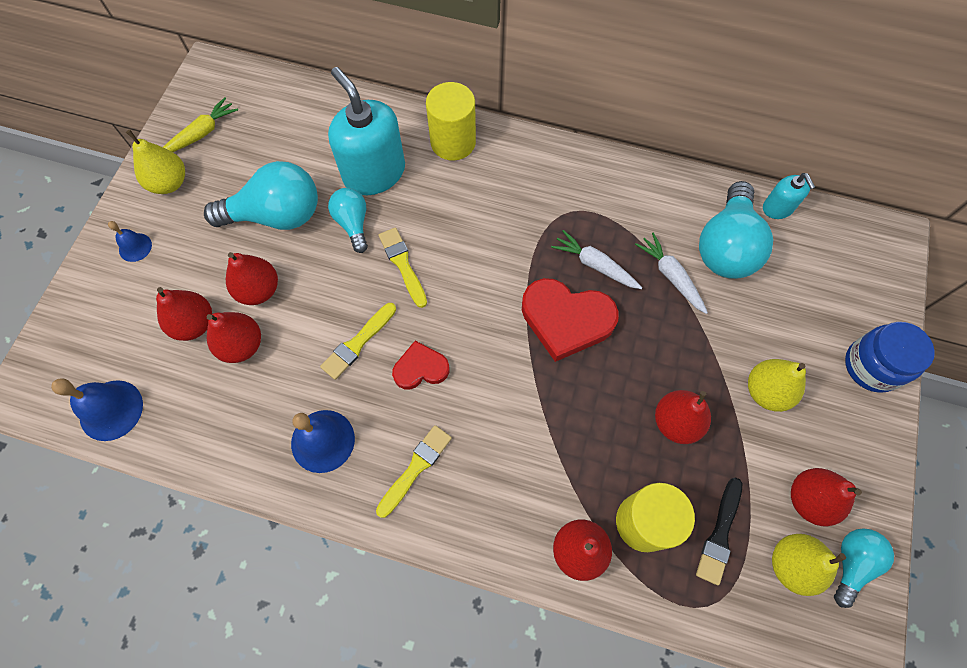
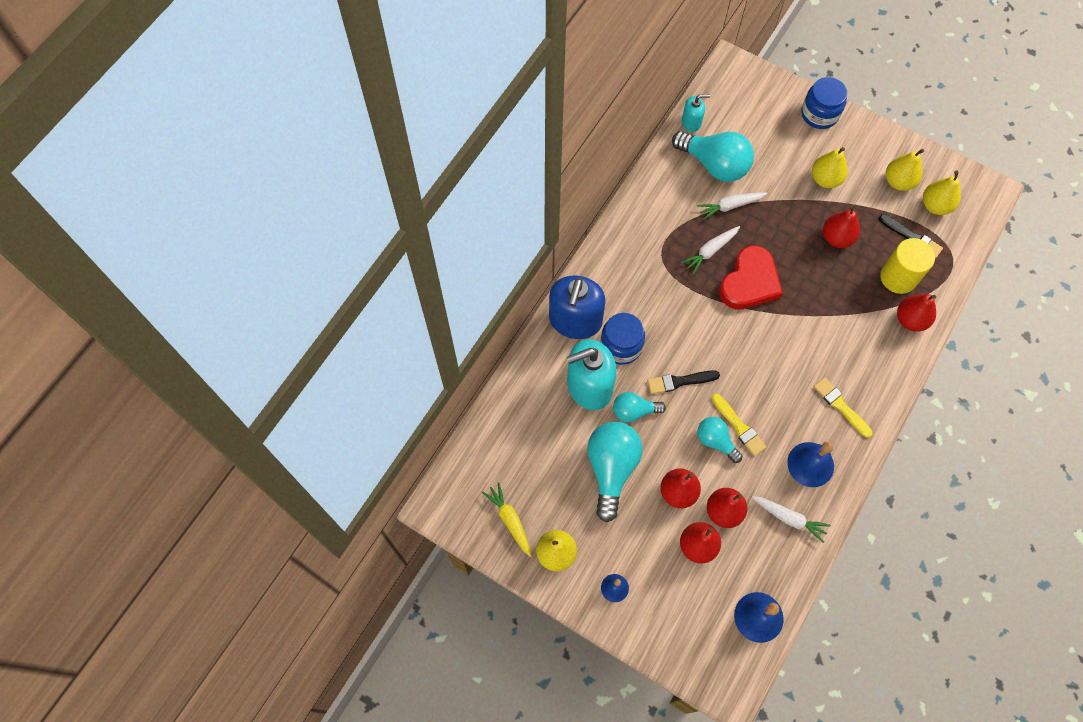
camera: 75 degrees left, 0 degrees up
(243, 425) = (789, 518): none -> white carrot
(403, 264) = (679, 381): yellow brush -> black brush
(420, 368) = (767, 387): red heart -> none
(433, 194) = (621, 346): none -> blue jar
(453, 142) = (575, 320): yellow cylinder -> blue soap dispenser
(809, 499) = (898, 182): red pear -> yellow pear
(851, 563) = (938, 174): turquoise light bulb -> turquoise light bulb (715, 441)

